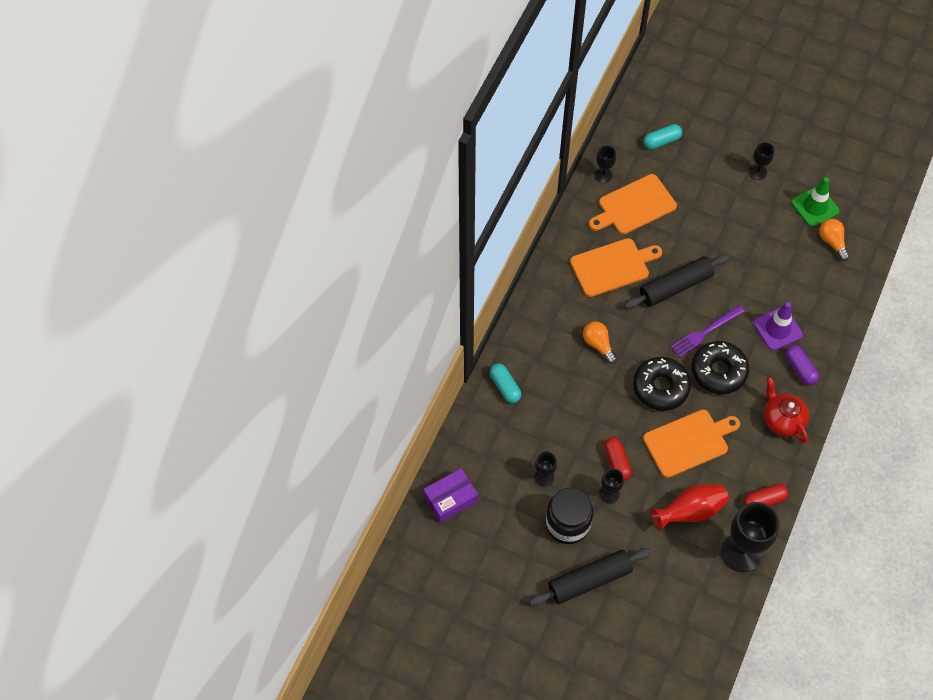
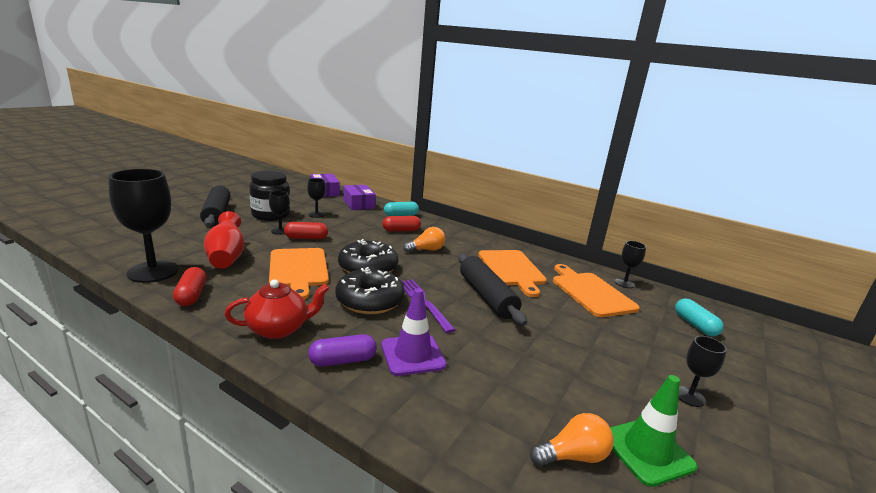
camera: 95 degrees right, 40 degrees down
(484, 443) = (358, 204): none -> purple box
(554, 377) = (401, 230): none -> red capsule

